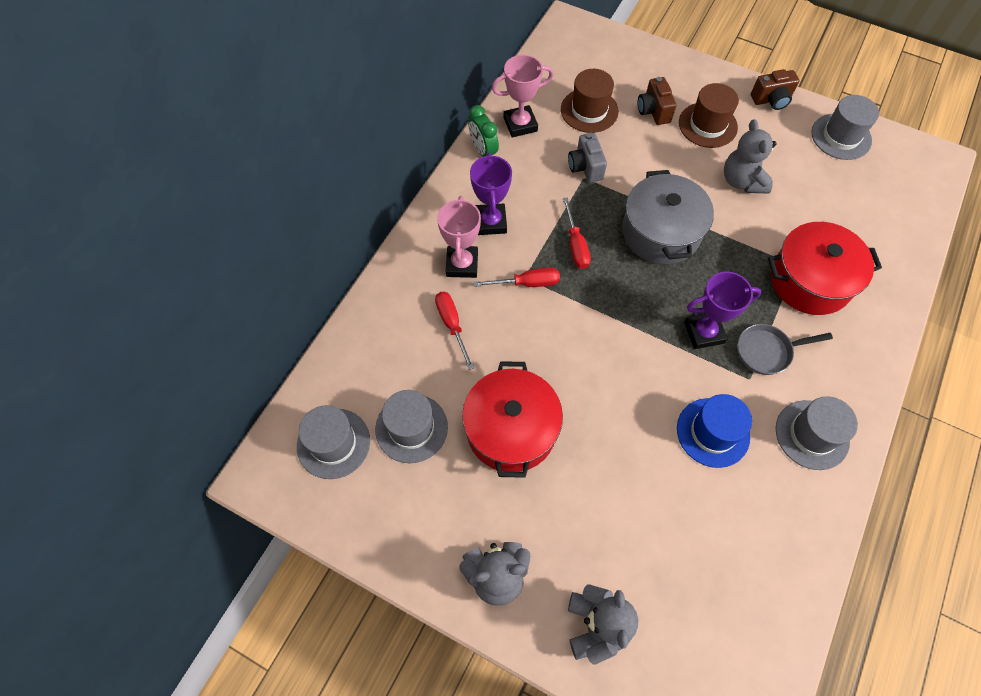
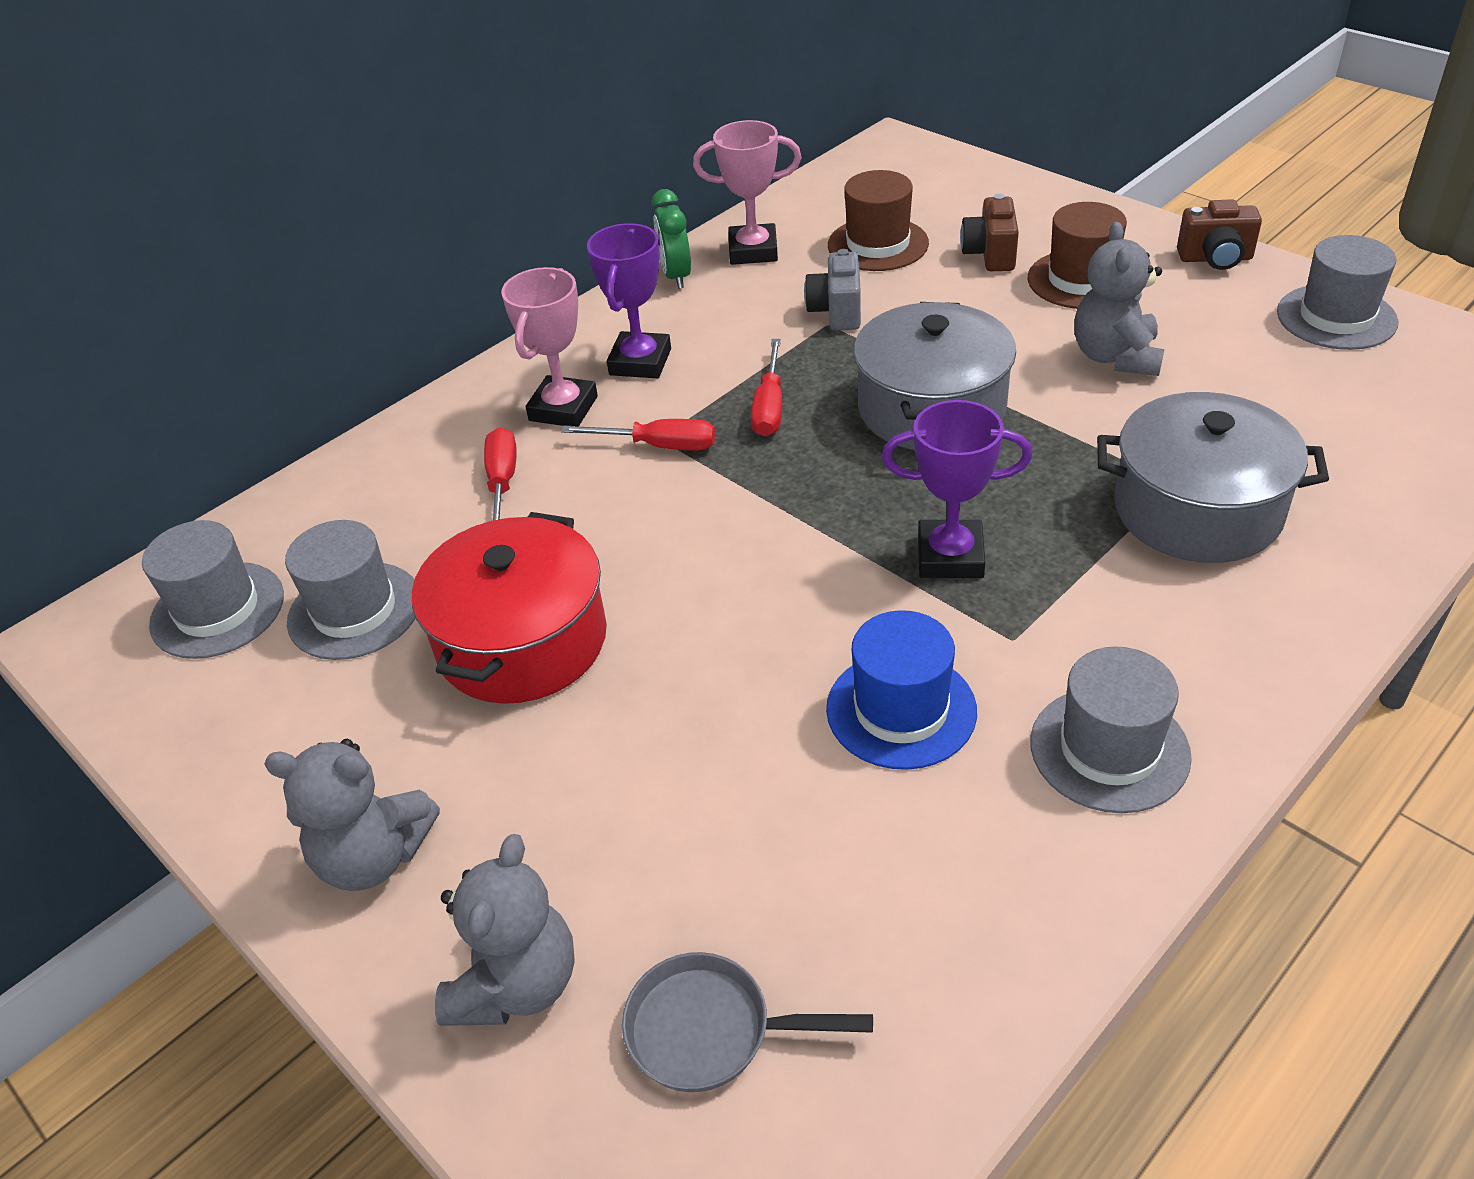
camera: 20 degrees right, 20 degrees down
(767, 351) = (1066, 602): grey pan -> grey pan (710, 1030)
(810, 280) = (1197, 509): red pot -> grey pot

